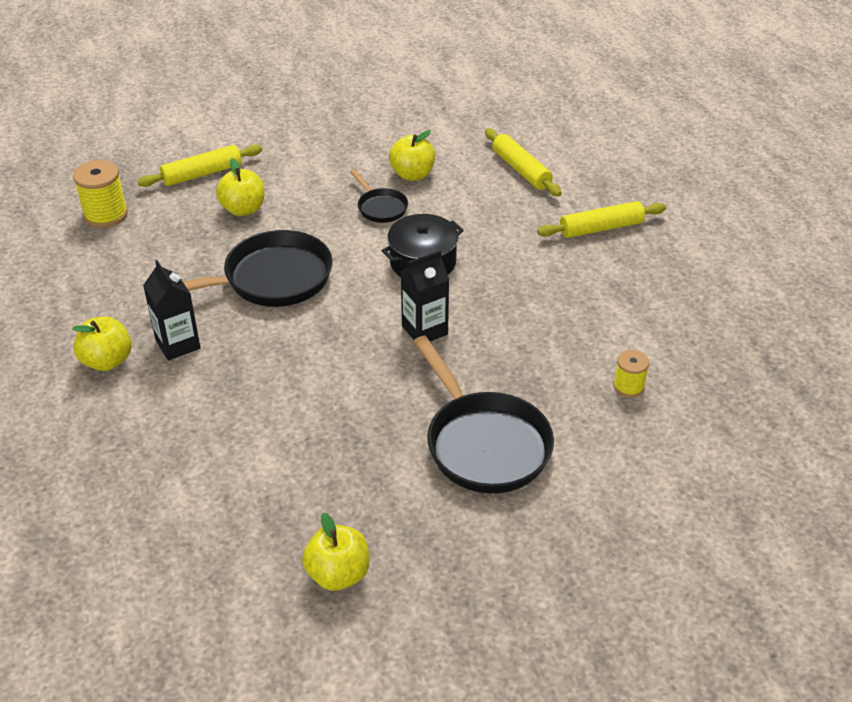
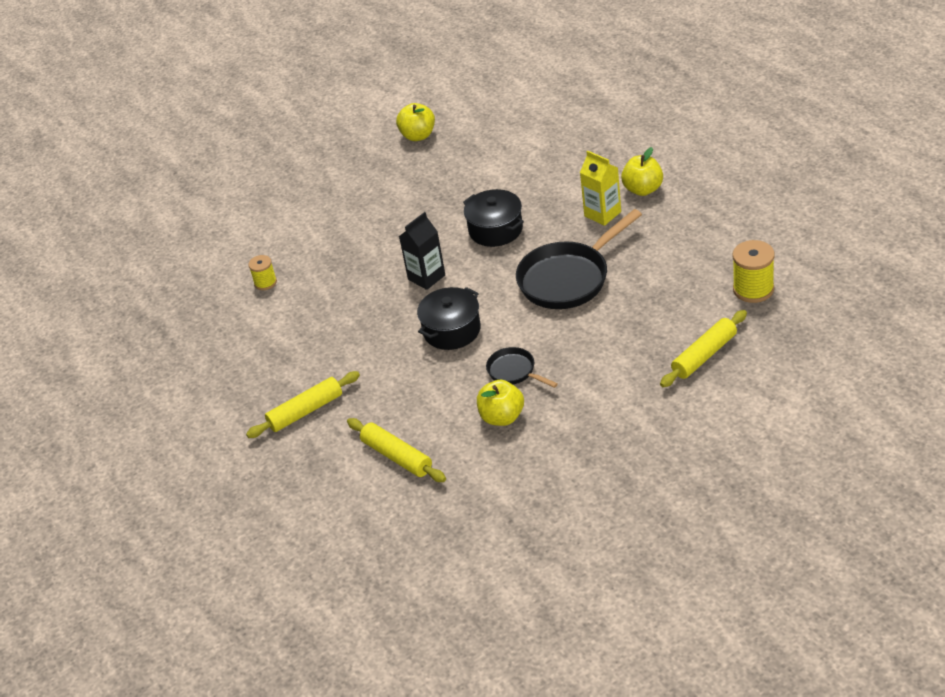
camera: 170 degrees right, 0 degrees up
(178, 344) = (602, 214): black carton -> yellow carton
(243, 209) = (637, 331): yellow apple -> none
(313, 366) = (495, 230): none -> black pot
(484, 444) = (357, 219): black pan -> none

